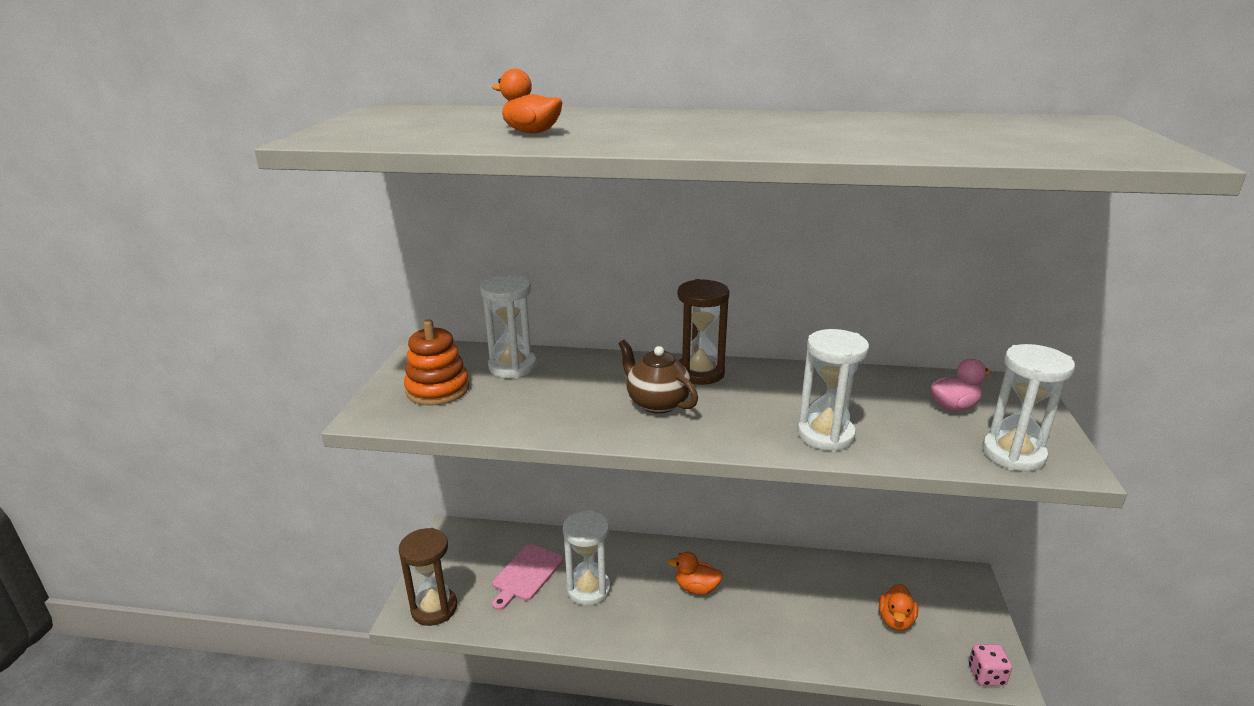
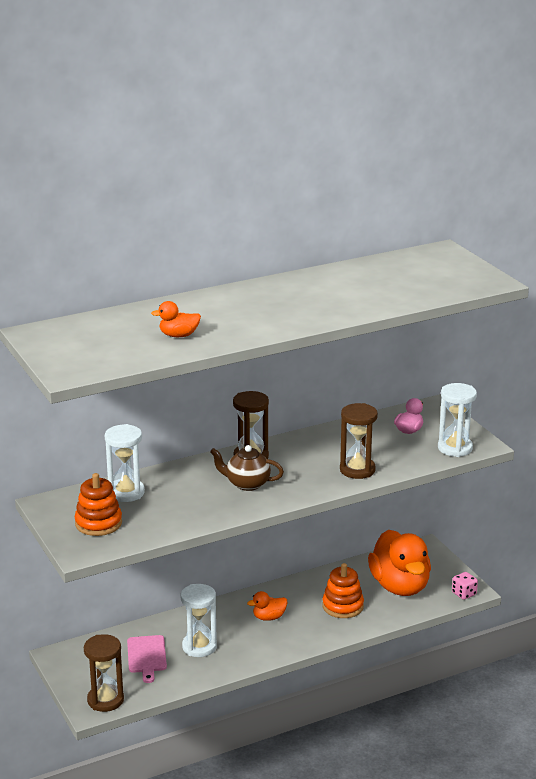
camera: 35 degrees left, 0 degrees up
(798, 615) = (343, 606): none -> orange stacking toy
(825, 435) = (357, 470): white hourglass -> brown hourglass
(895, 620) = (400, 586): orange duck -> orange duck, size x2.29

